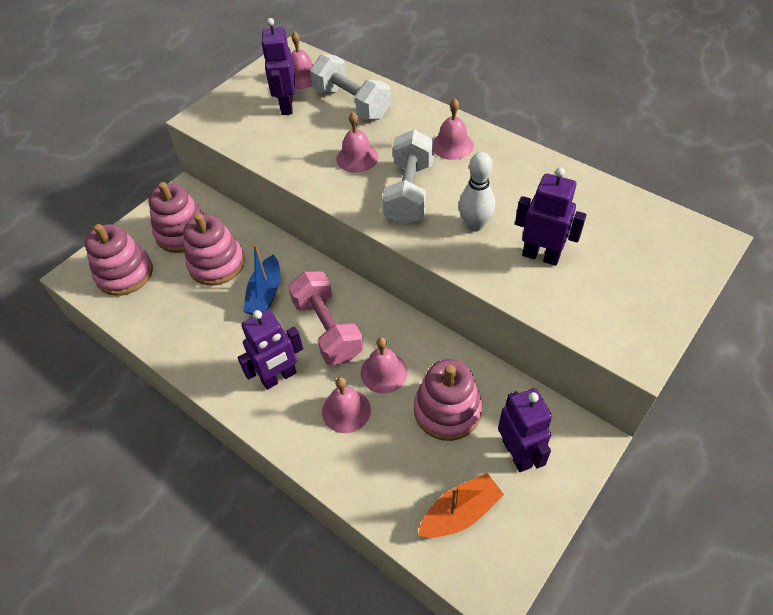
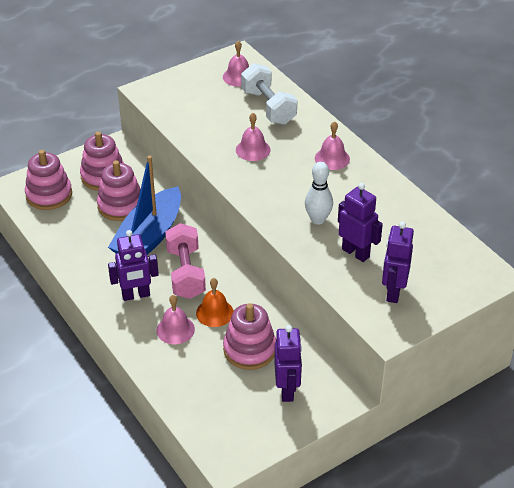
camera: 15 degrees right, 10 degrees down
(265, 294) = (149, 236): blue boat -> blue boat, size x1.79
(286, 106) = (216, 97): purple robot -> purple robot (393, 292)
(384, 372) = (214, 313): pink bell -> orange bell
(409, 193) = (280, 185): white dumbbell -> none
(460, 513) = (227, 413): orange boat -> none

